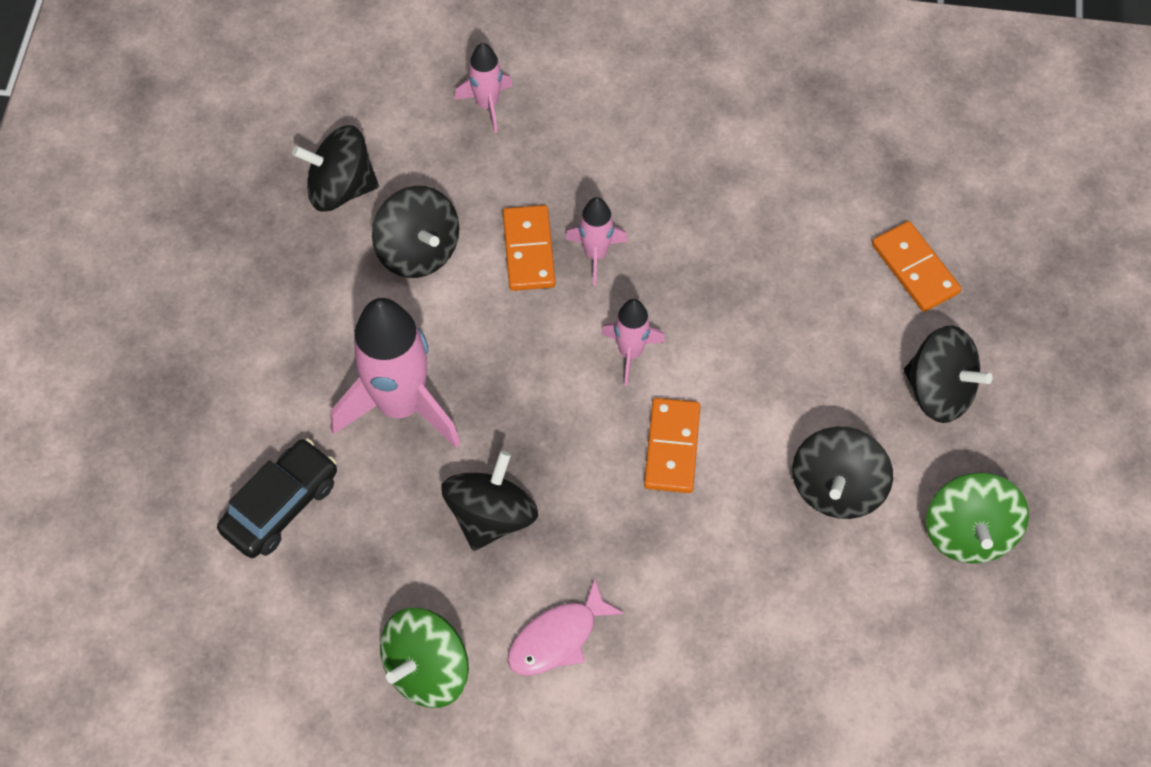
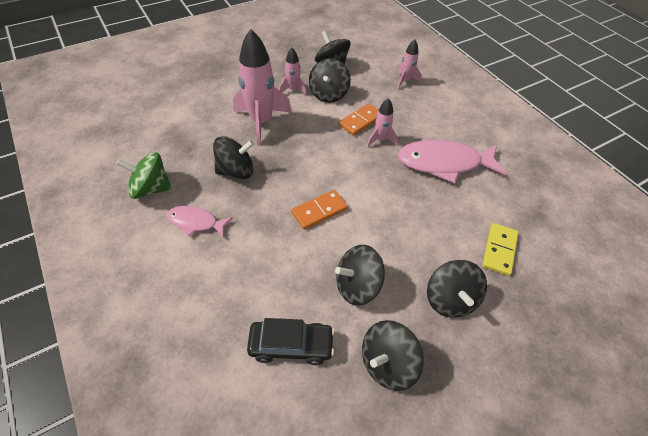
camera: 50 degrees right, 10 degrees down
(281, 505) = (192, 113): black car -> black car (291, 345)
(630, 352) = (349, 173): pink rocket -> pink rocket (293, 89)
(716, 205) = (444, 163): none -> pink fish
(914, 269) = (499, 250): orange domino -> yellow domino
(968, 532) = (387, 363): green spinning top -> black spinning top

